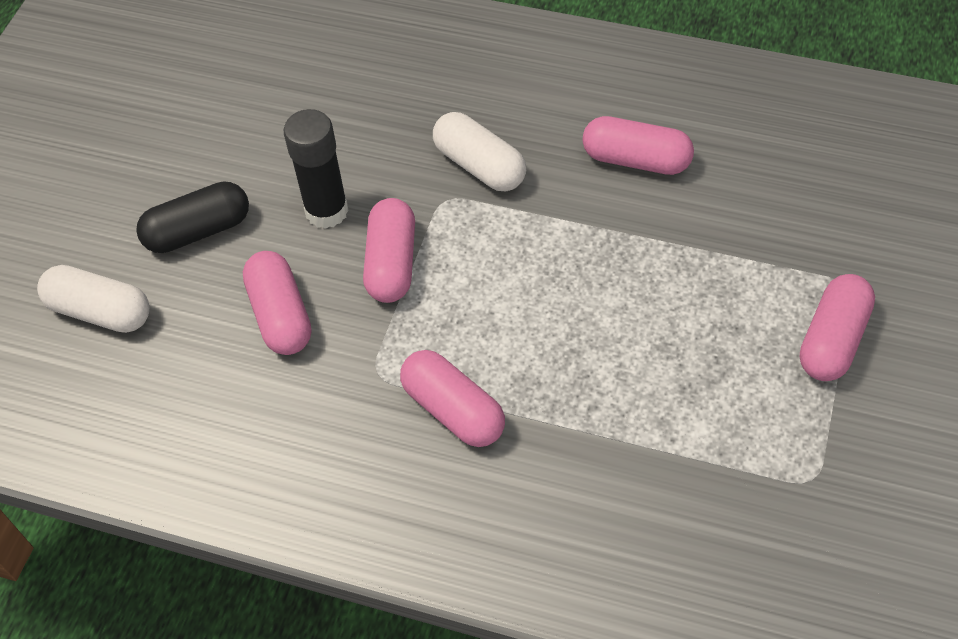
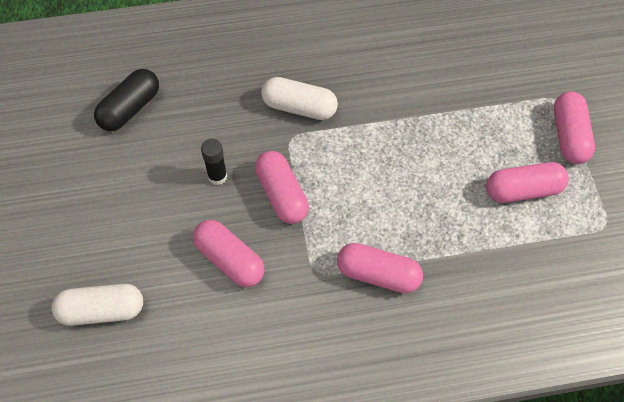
camera: 30 degrees left, 5 degrees up
(198, 231) = (137, 225): black capsule -> black capsule (130, 108)
(326, 211) = (217, 176): black glue stick -> black glue stick, size x0.62
(636, 160) = (393, 67): pink capsule -> pink capsule (523, 190)

